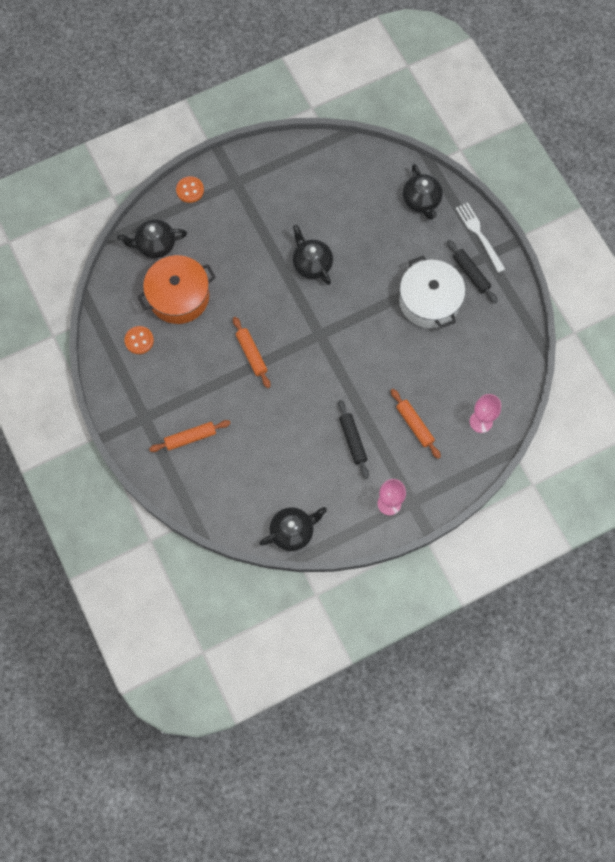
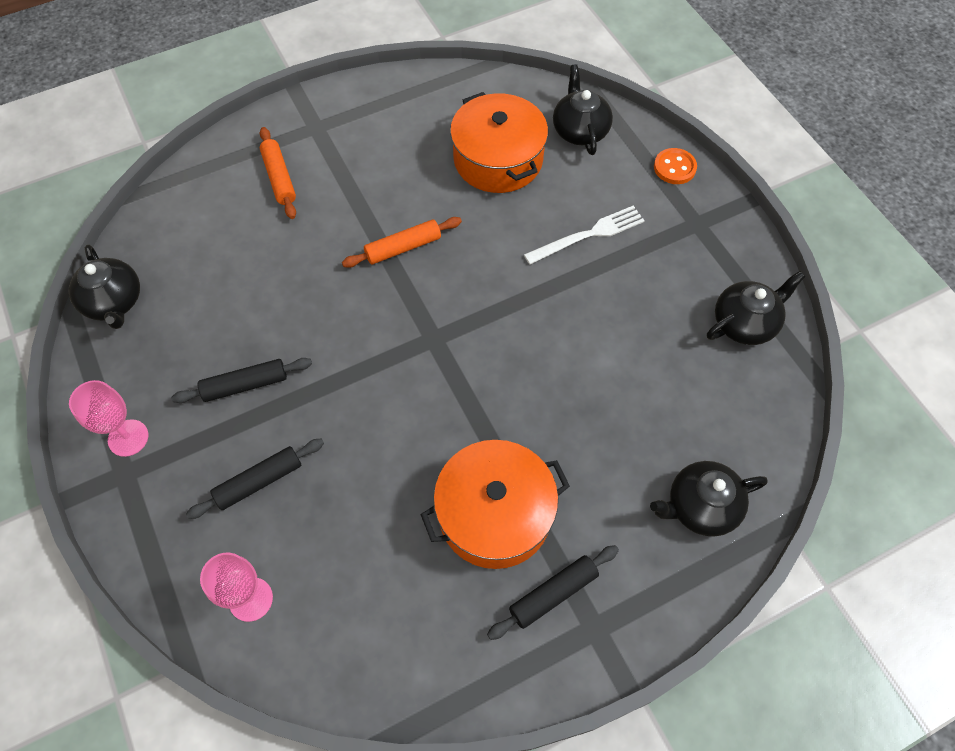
camera: 90 degrees right, 10 degrees down
(139, 340) = (430, 118): orange button -> none
(312, 264) = (560, 327): black teapot -> black teapot (745, 323)
(414, 425) = (259, 482): orange rolling pin -> black rolling pin
(429, 301) = (494, 514): white pot -> orange pot
(479, 235) = (638, 615): white fork -> white fork (588, 235)

